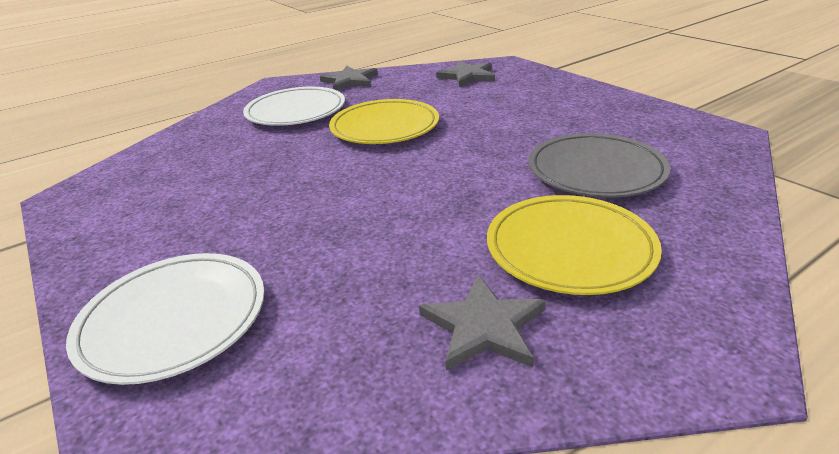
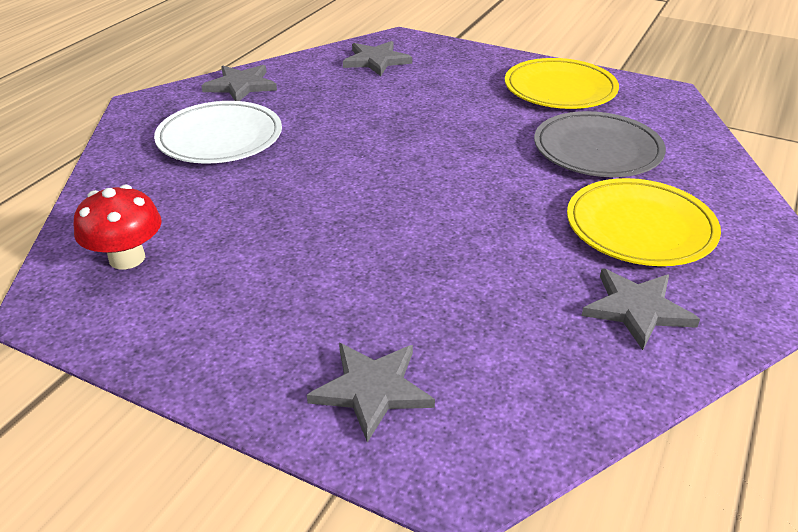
camera: 30 degrees left, 5 degrees up
(146, 176) = (127, 258): none -> red mushroom
(174, 319) = (372, 390): white plate -> grey star
(385, 127) = (351, 140): yellow plate -> yellow plate (560, 89)

